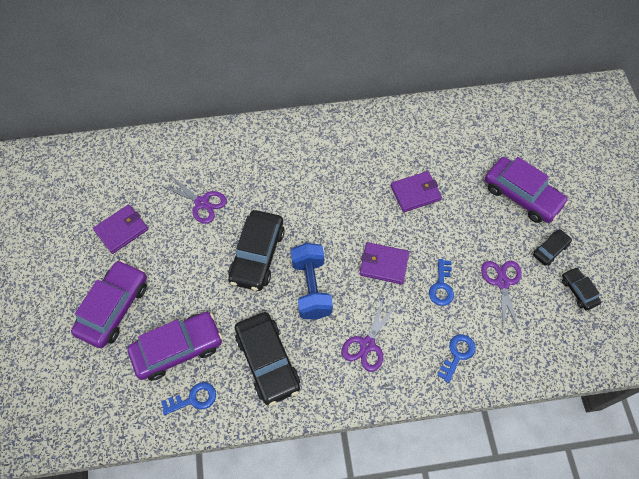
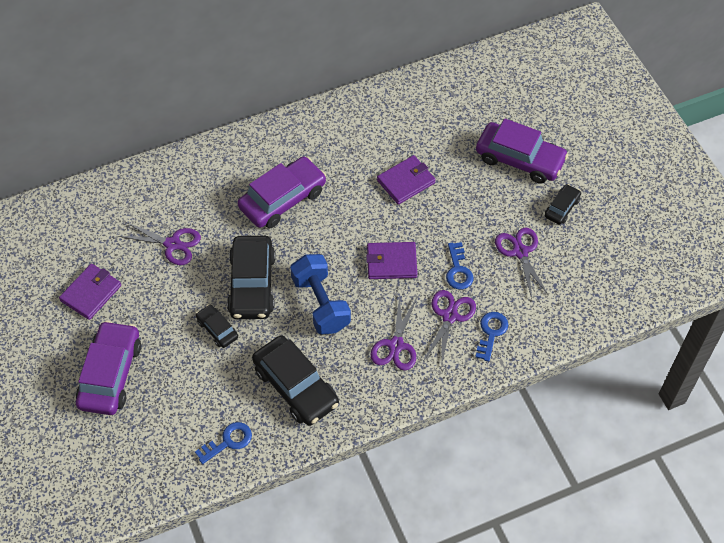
camera: 15 degrees left, 5 degrees down
(178, 349) = (195, 398): purple car -> purple car (283, 199)
(423, 328) = (449, 316): none -> purple scissors
(578, 291) = (599, 242): black car -> black car (217, 329)

